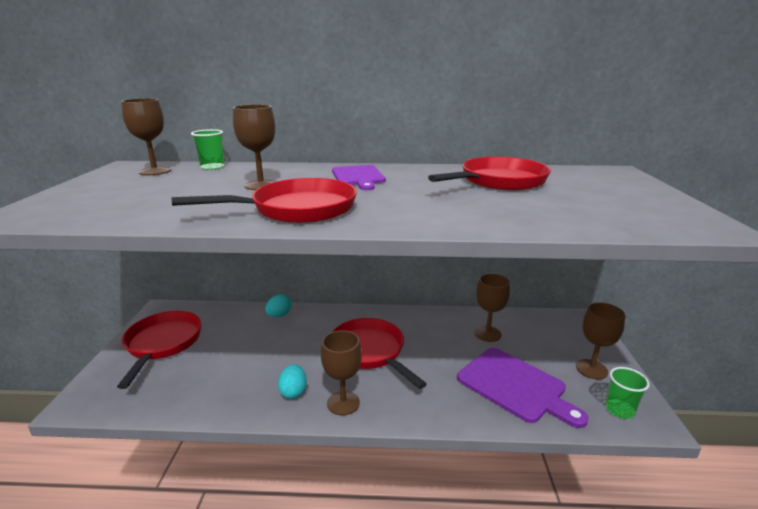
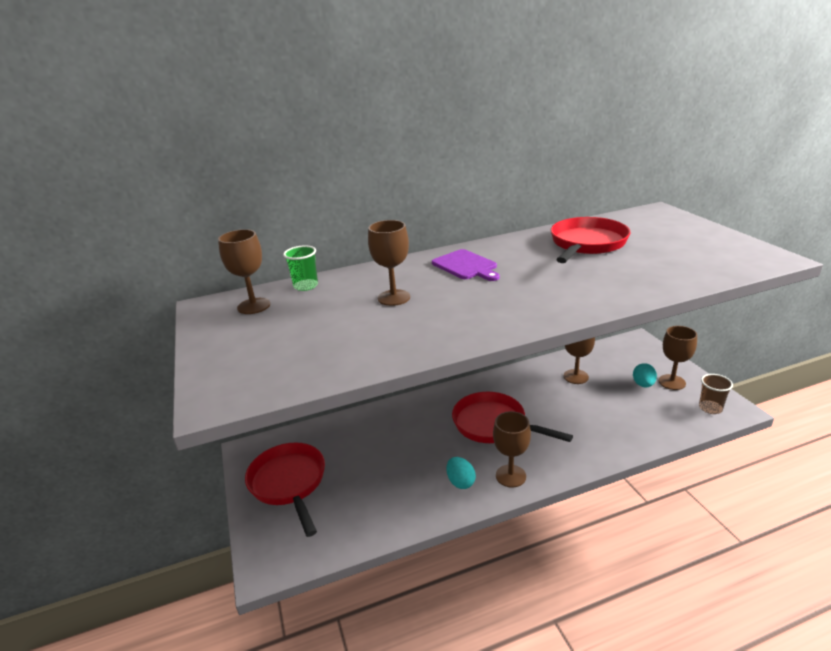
camera: 20 degrees left, 5 degrees up
(279, 315) = (379, 417): turquoise egg -> turquoise egg (643, 384)
(297, 209) = (470, 317): red pan -> none
(515, 386) = (629, 415): purple cutting board -> none
(619, 410) = (710, 408): green cup -> brown cup

